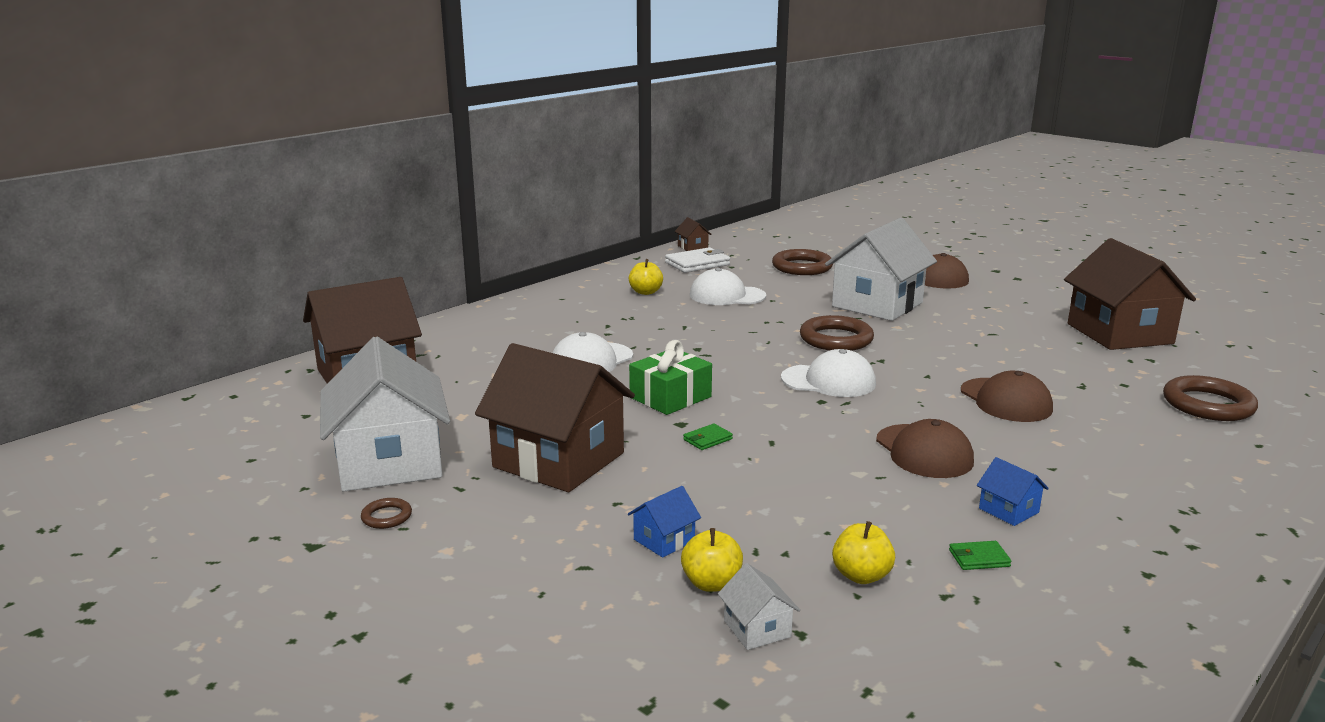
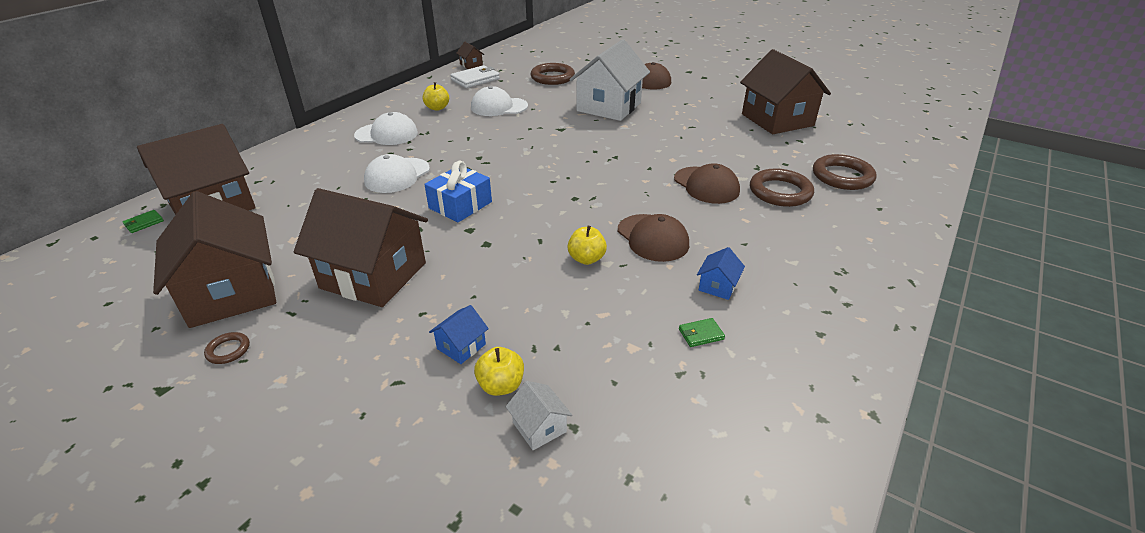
camera: 10 degrees left, 15 degrees up
(390, 462) = (231, 292): white house -> brown house
(670, 397) = (460, 205): green gift -> blue gift
(707, 439) = (491, 243): green wallet -> green wallet (144, 223)
(828, 381) = (579, 179): white cap -> white cap (386, 134)
(836, 339) = (581, 140): brown ring -> brown ring (780, 192)
(861, 576) = (616, 362): yellow apple -> yellow apple (586, 259)
(1008, 510) = (717, 286): blue house -> blue house turned 75 degrees clockwise

